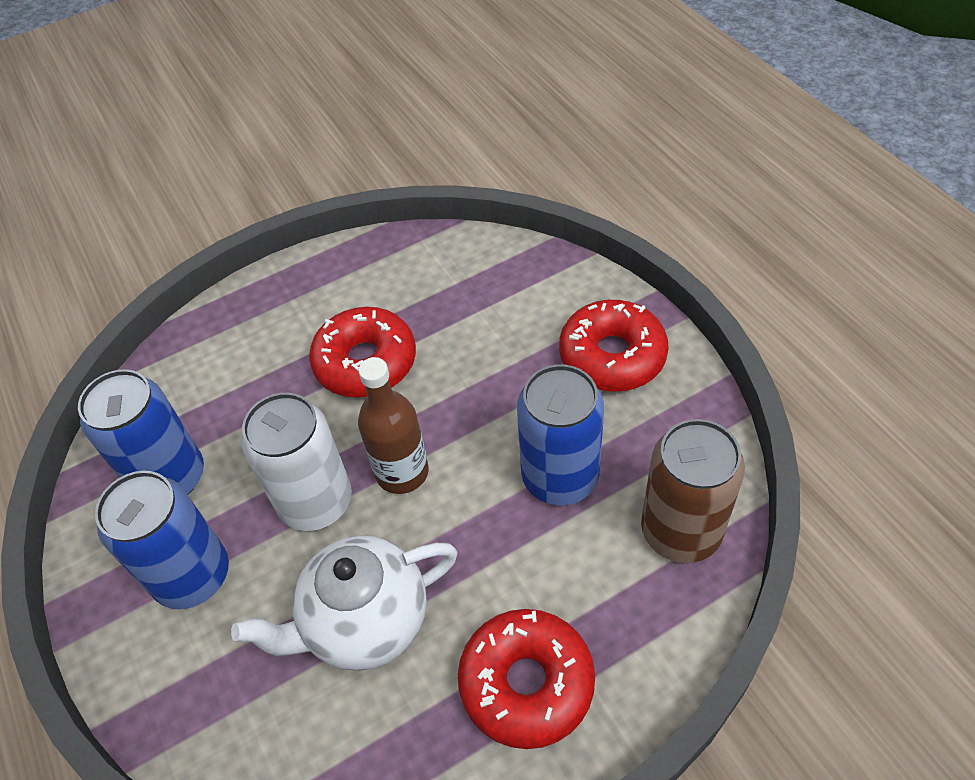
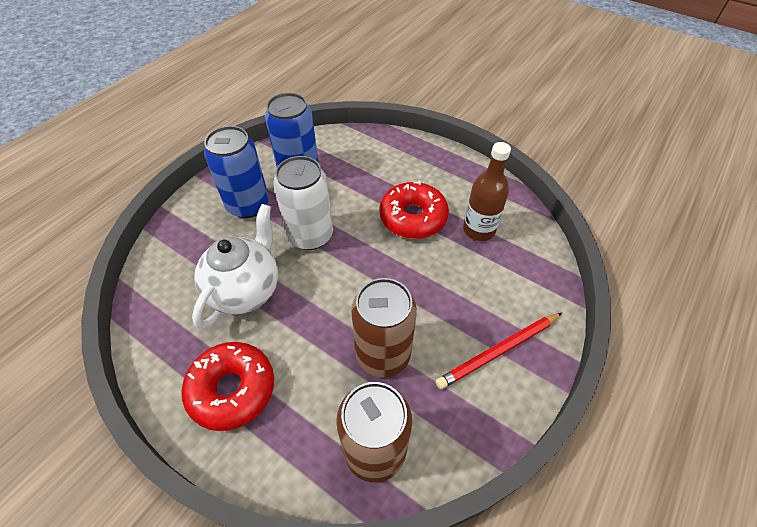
camera: 60 degrees right, 0 degrees up
(365, 622) = (246, 290): white teapot -> white teapot turned 75 degrees clockwise
(402, 472) = (347, 267): brown bottle -> brown bottle (479, 230)
(560, 477) = (383, 354): blue can -> brown can
(612, 356) = (499, 351): red donut -> red pencil

